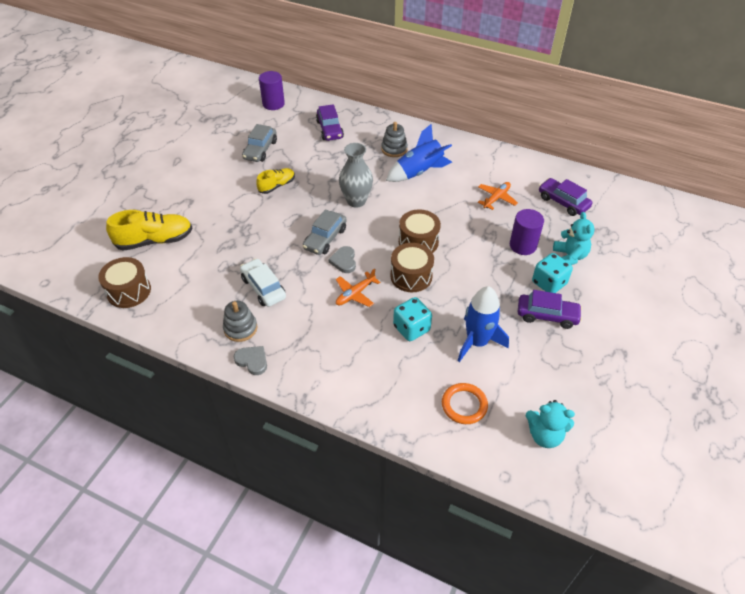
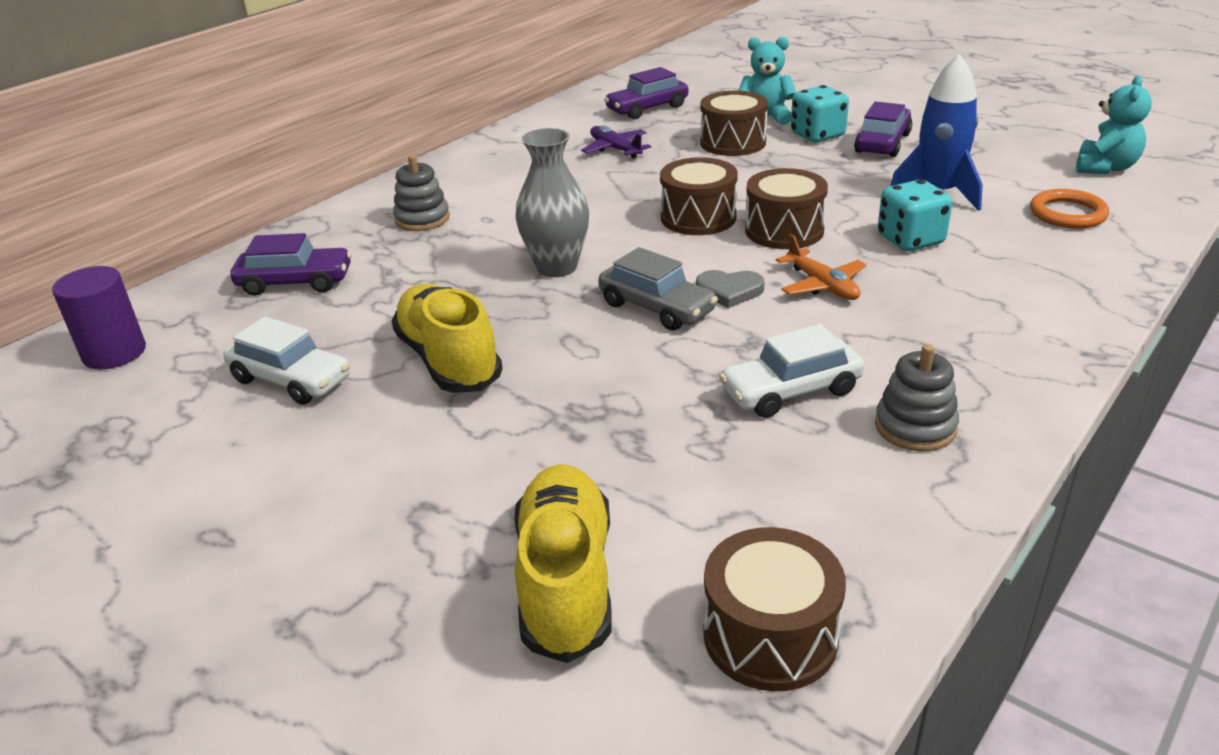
camera: 75 degrees left, 15 degrees down
(252, 361) = (1009, 413): grey heart -> none
(260, 150) = (291, 379): grey car -> white car
(277, 186) = (449, 360): yellow shoe -> yellow shoe, size x1.67
(419, 172) = (509, 202): blue rocket -> none
(496, 198) = (615, 149): orange plane -> purple plane
(523, 245) = (733, 143): purple cylinder -> brown drum

